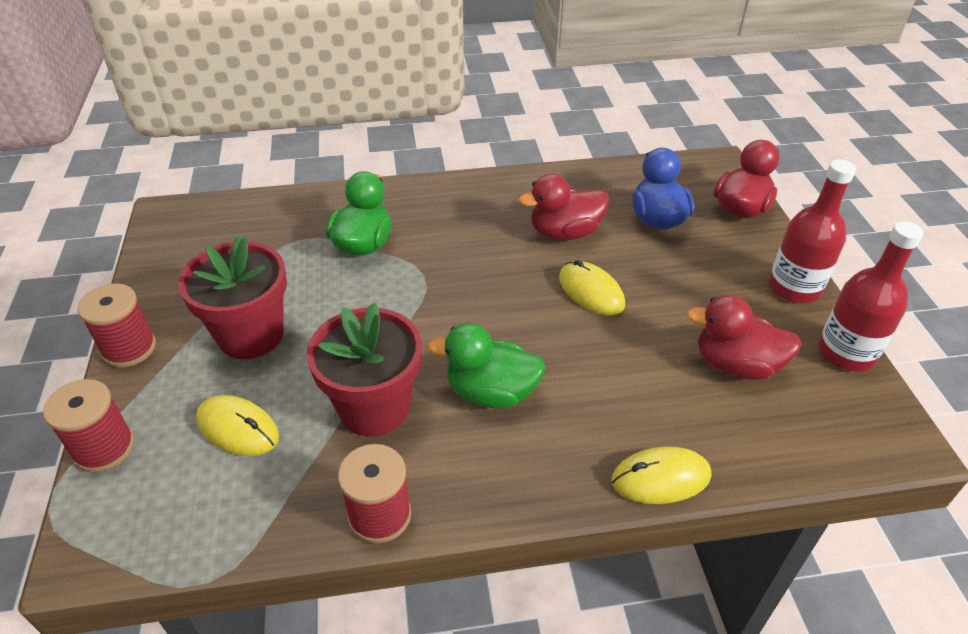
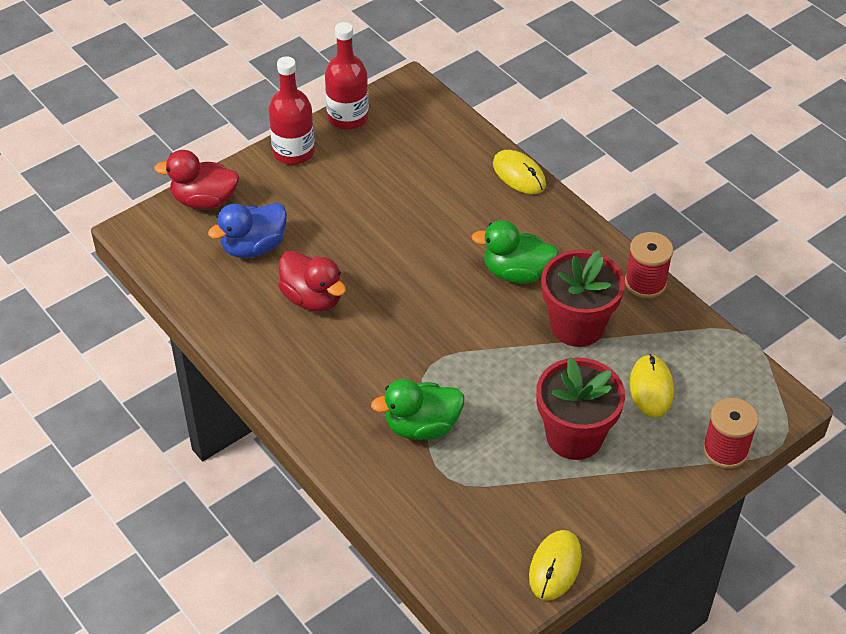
camera: 120 degrees left, 5 degrees up
(129, 348) = (647, 506): red spool -> none
(491, 392) = (516, 273): green duck -> green duck turned 120 degrees clockwise
(591, 291) = (376, 257): yellow mouse -> yellow mouse (555, 566)
(736, 365) = (398, 164): red duck -> none

